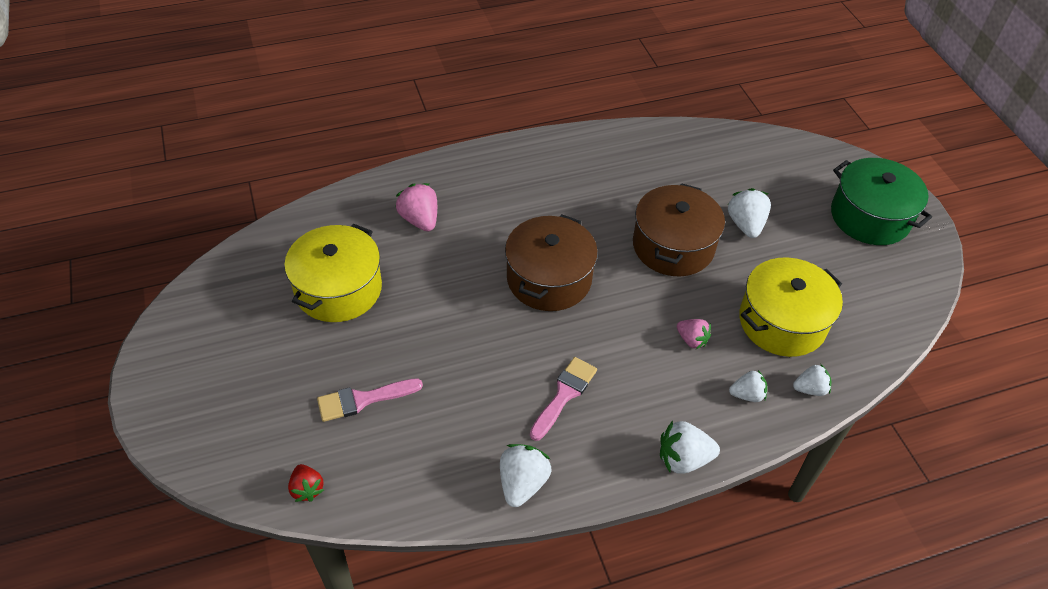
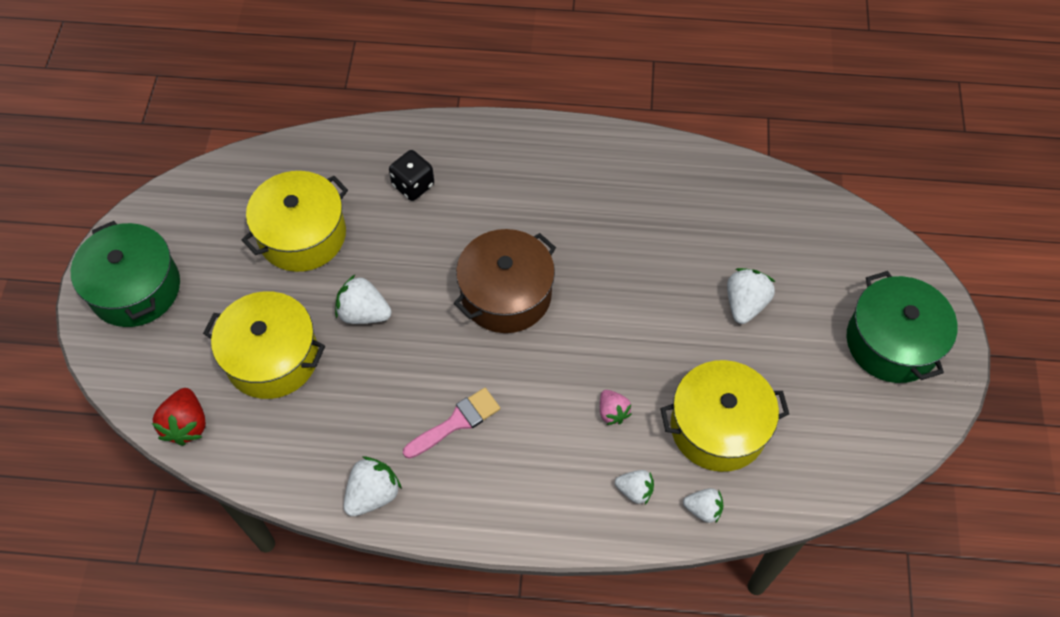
camera: 25 degrees right, 10 degrees up
(193, 385) = (135, 288): none -> green pot
(307, 489) = (186, 425): red strawberry -> red strawberry, size x1.54
(363, 400) = (272, 357): pink brush -> yellow pot
(420, 220) = (413, 185): pink strawberry -> black dice
(673, 246) = (652, 302): brown pot -> none
(683, 459) = (534, 530): white strawberry -> white strawberry (363, 313)

